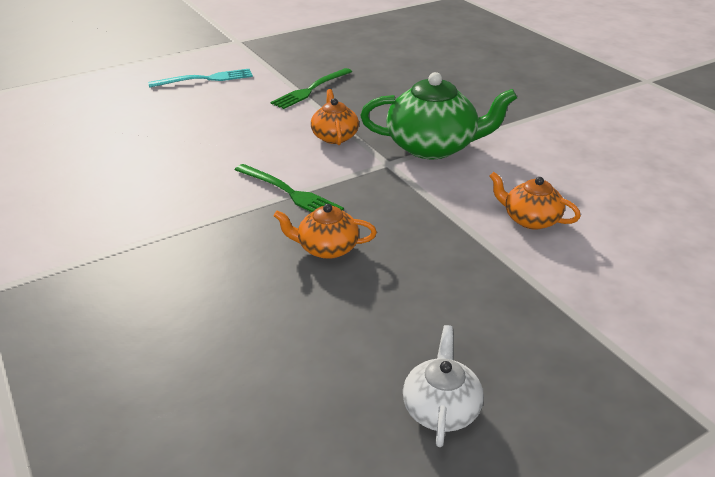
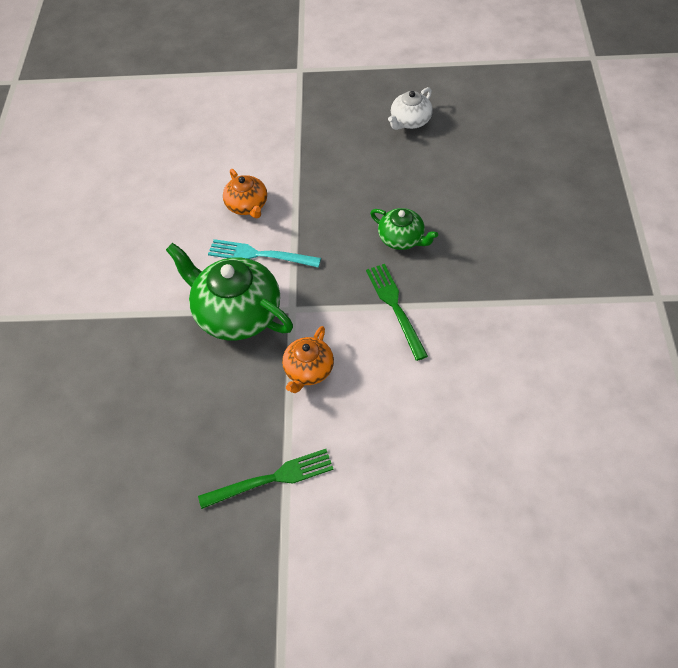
camera: 145 degrees left, 20 degrees up
(206, 79) = (378, 579): turquoise fork -> turquoise fork (258, 255)
(327, 248) = (402, 239): orange teapot -> green teapot

